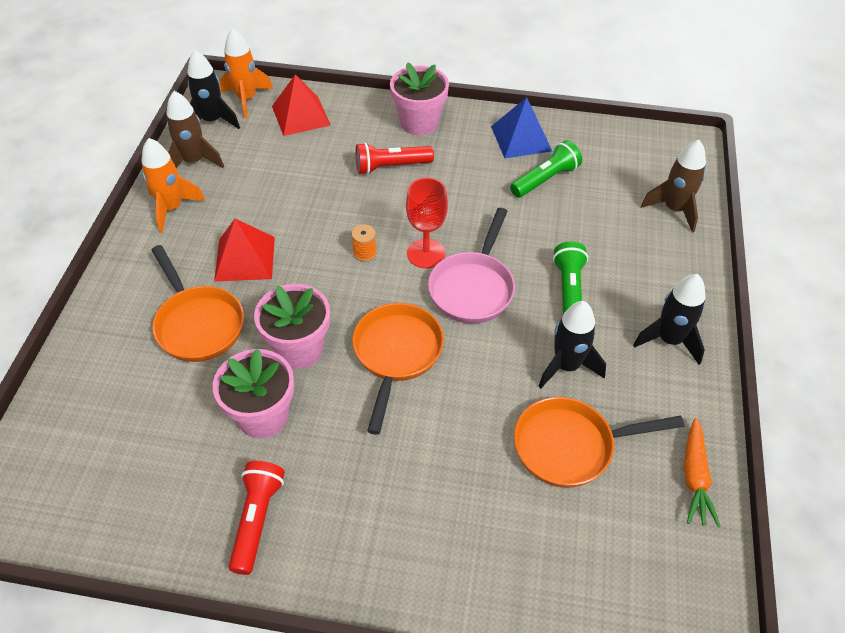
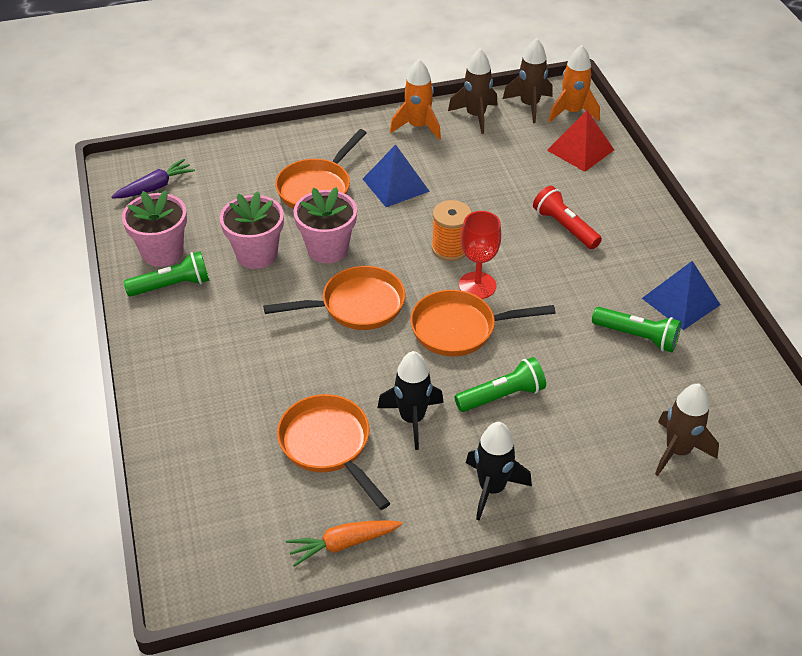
camera: 65 degrees right, 5 degrees down
(66, 485) = (155, 187): none -> purple carrot
(212, 121) = (529, 105): black rocket -> brown rocket
(245, 258) = (395, 185): red pyramid -> blue pyramid
(257, 520) = (172, 285): red flashlight -> green flashlight
(364, 253) = (450, 248): orange spool -> orange spool, size x1.71
(419, 123) = (638, 224): pink flower pot -> pink flower pot (162, 252)
(473, 287) = (460, 329): pink pan -> orange pan

